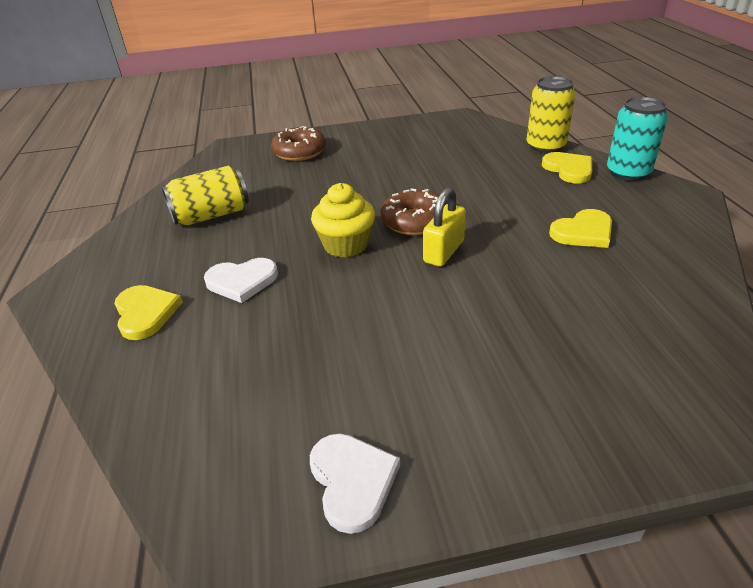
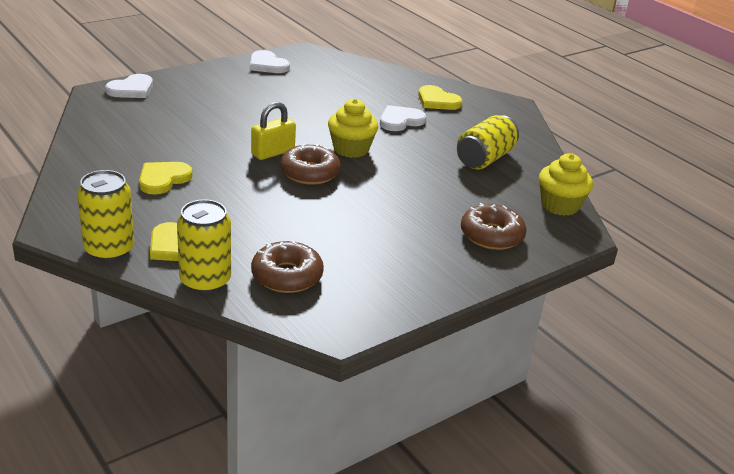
camera: 150 degrees right, 5 degrees down
(211, 166) = (559, 205): none -> yellow cupcake
(443, 252) = (273, 152): yellow padlock -> yellow padlock turned 45 degrees clockwise
(481, 143) = (287, 276): none -> brown donut
(628, 173) = (109, 250): turquoise can -> yellow can
(659, 430) = (131, 89): none -> white heart

